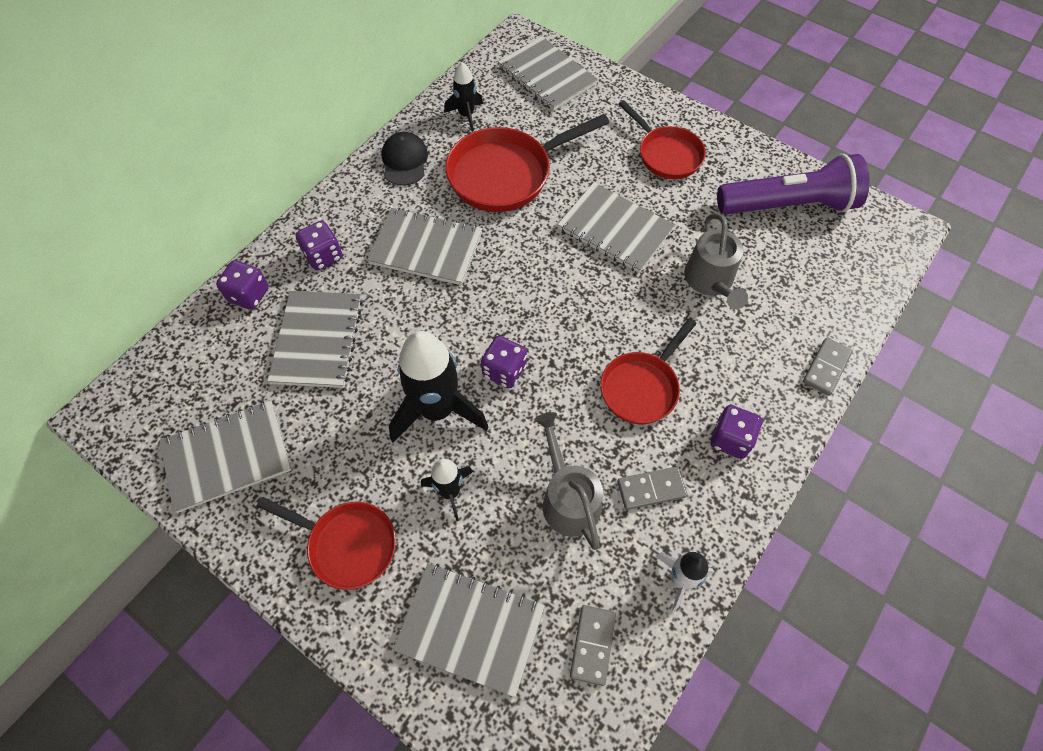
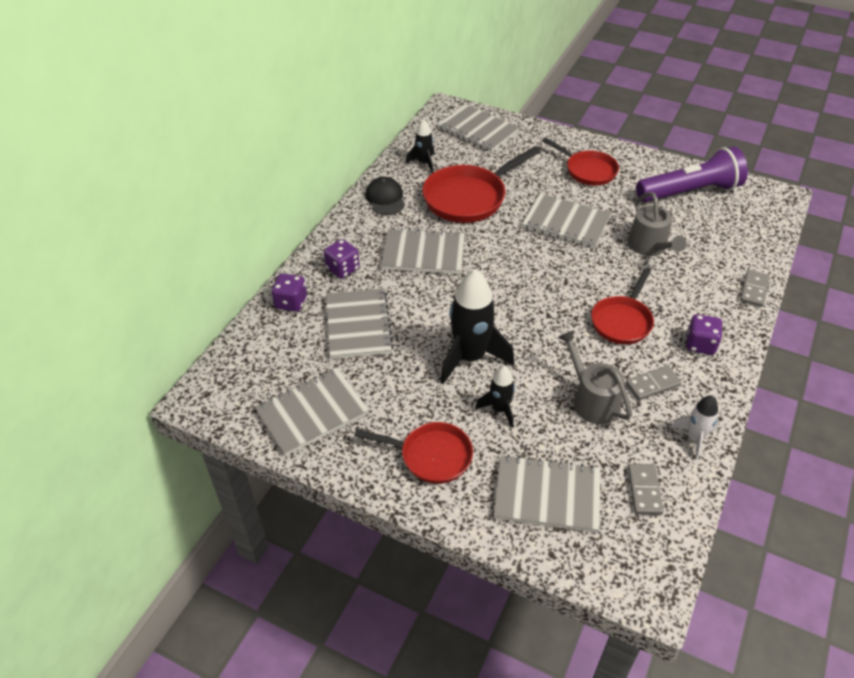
camera: 10 degrees left, 15 degrees down
(504, 371) = (513, 325): purple dice -> none

